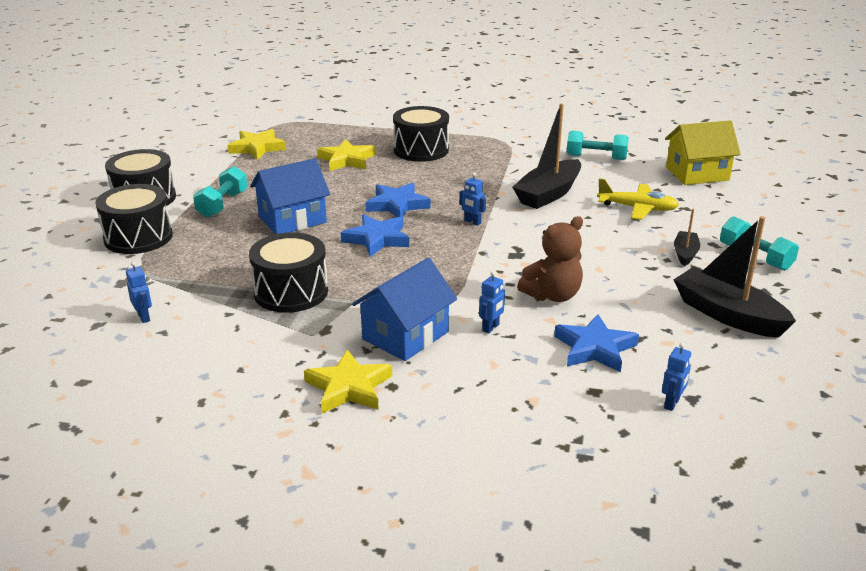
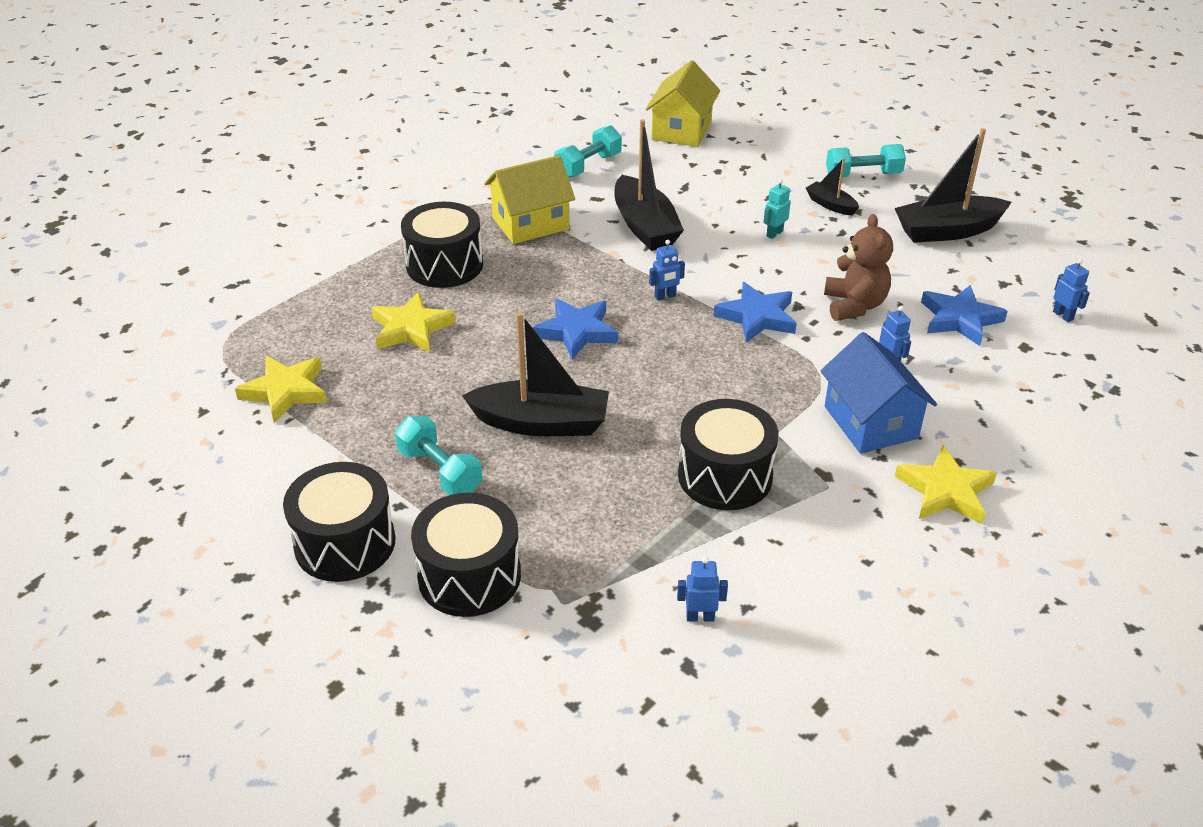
camera: 60 degrees left, 10 degrees up
(292, 219) = (541, 423): blue house -> black boat
(377, 239) = (649, 374): blue star -> blue star (757, 317)
(499, 160) = (530, 223): none -> yellow house
(608, 241) = (774, 233): none -> turquoise robot
(637, 208) = (723, 191): yellow plane -> none

